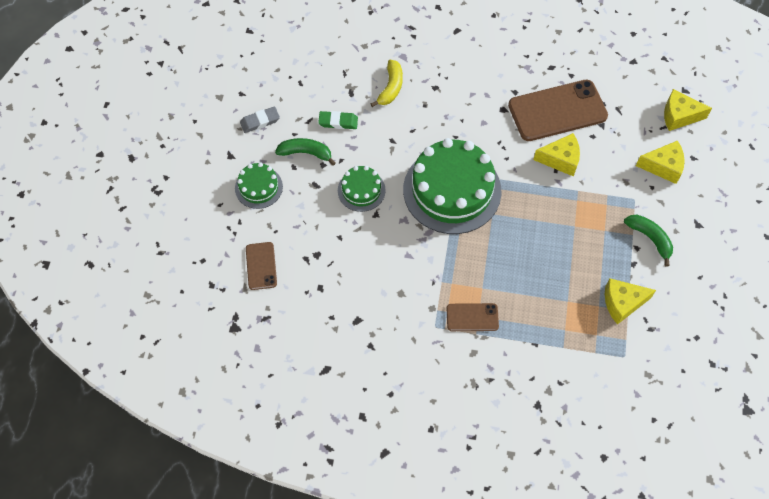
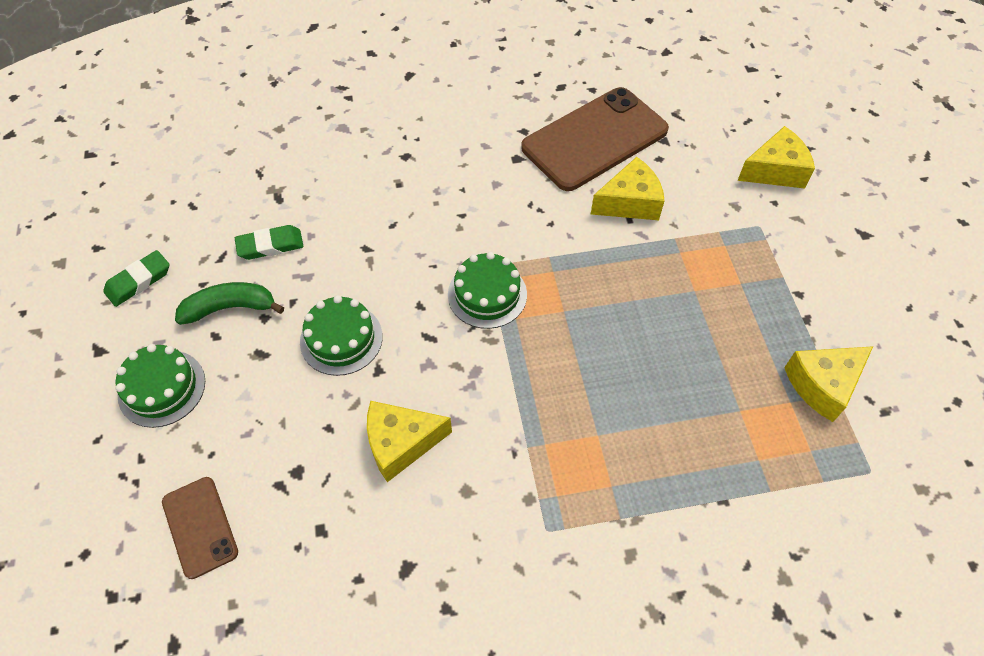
camera: 20 degrees left, 5 degrees down
(260, 121) = (138, 281): grey eraser -> green eraser
(391, 88) = (338, 174): yellow banana -> none
(452, 190) = (487, 294): green cake -> green cake, size x0.49
(472, 317) = (602, 492): brown phone -> none
(650, 238) = (810, 274): green banana -> none
(679, 116) = (760, 101): yellow cheese -> yellow cheese (401, 443)

